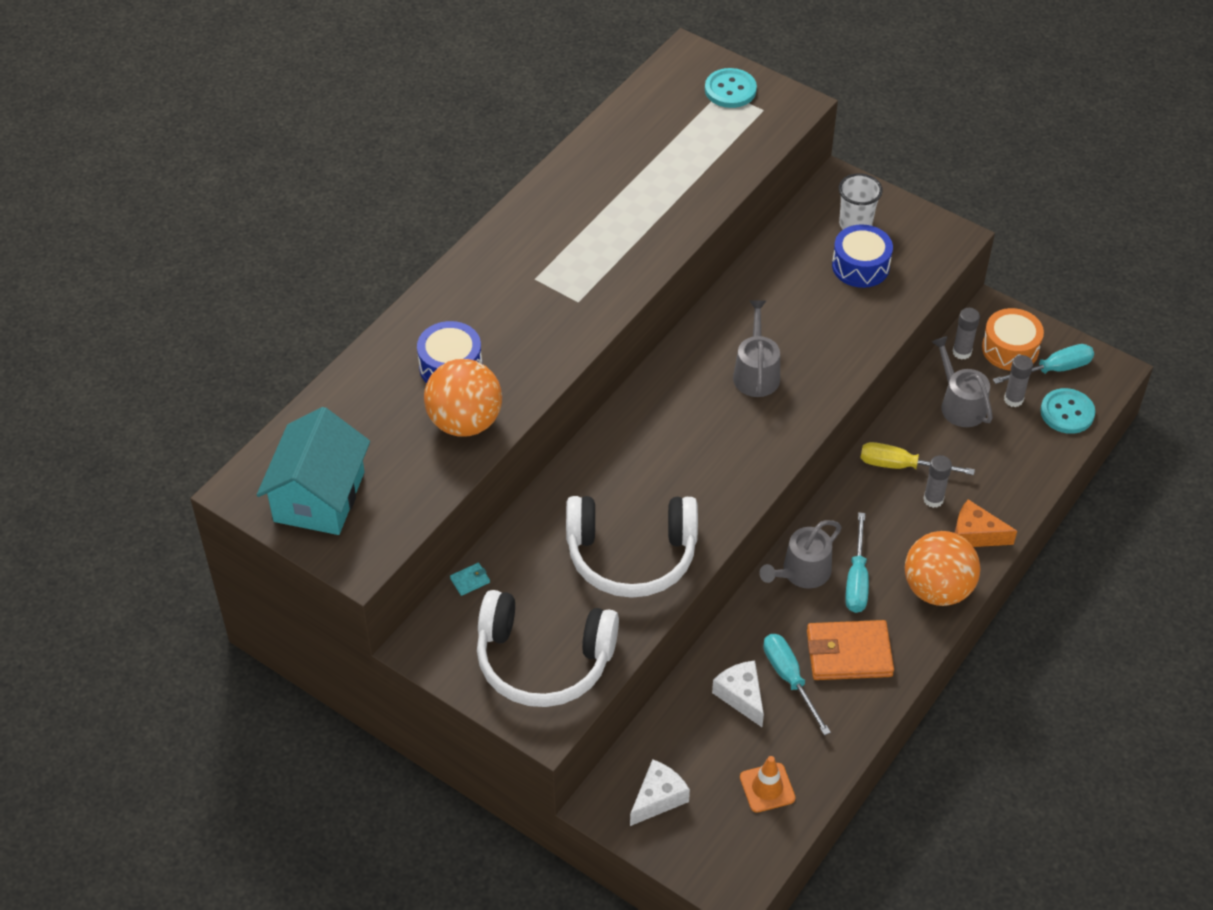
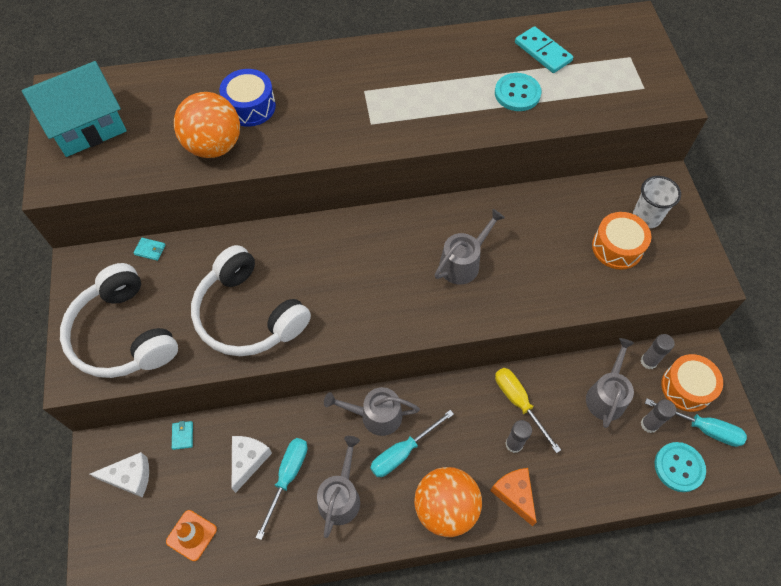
camera: 45 degrees right, 10 degrees up
(646, 136) = (543, 52): none -> turquoise domino
(660, 729) = (183, 435): none -> turquoise wallet
(730, 90) = (636, 60): turquoise button -> turquoise button (517, 93)
(849, 653) = (340, 496): orange wallet -> grey watering can
(860, 266) = (617, 247): blue drum -> orange drum

